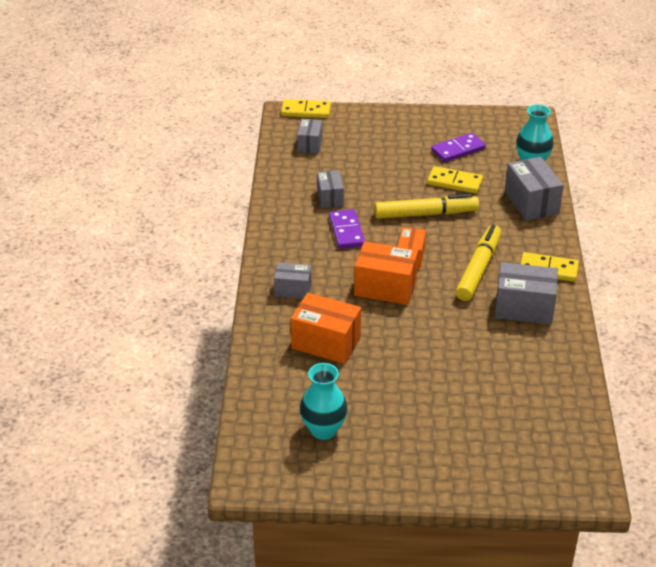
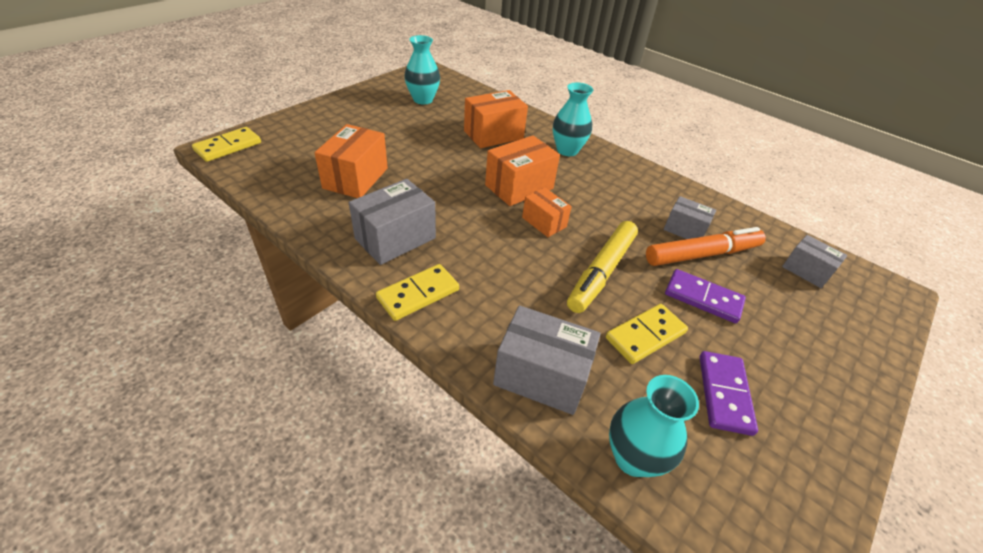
camera: 125 degrees right, 5 degrees up
(293, 289) = (567, 150): grey box -> turquoise vase
(306, 111) = (898, 309): yellow domino -> yellow domino (228, 147)
(346, 231) = (619, 210): purple domino -> purple domino (703, 298)
(349, 184) = (702, 254): none -> orange marker
(478, 269) = (479, 249): yellow marker -> none
(499, 373) = (356, 178): none -> orange box

